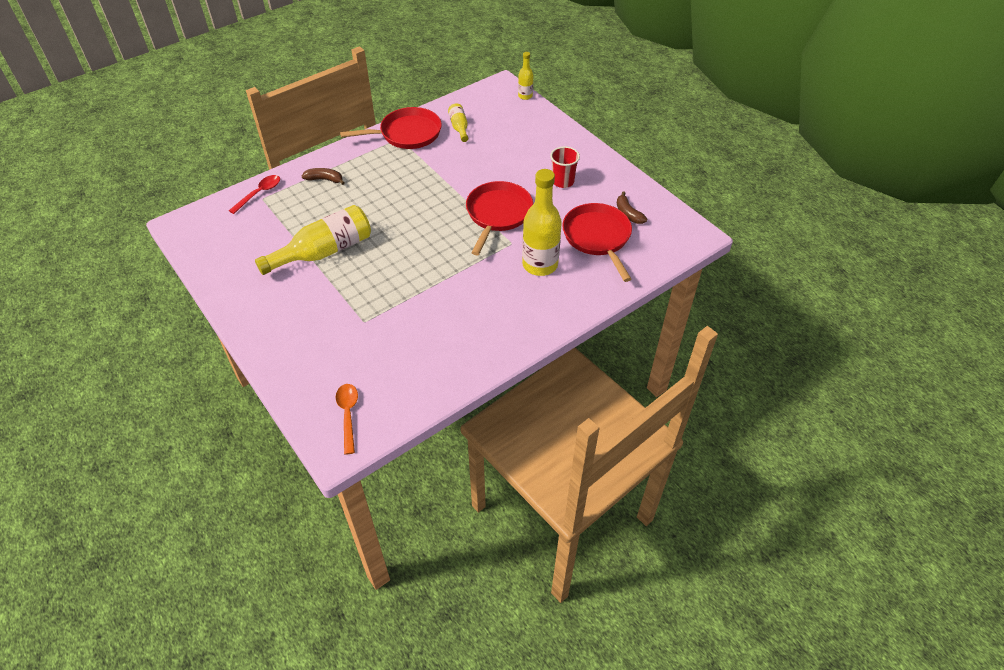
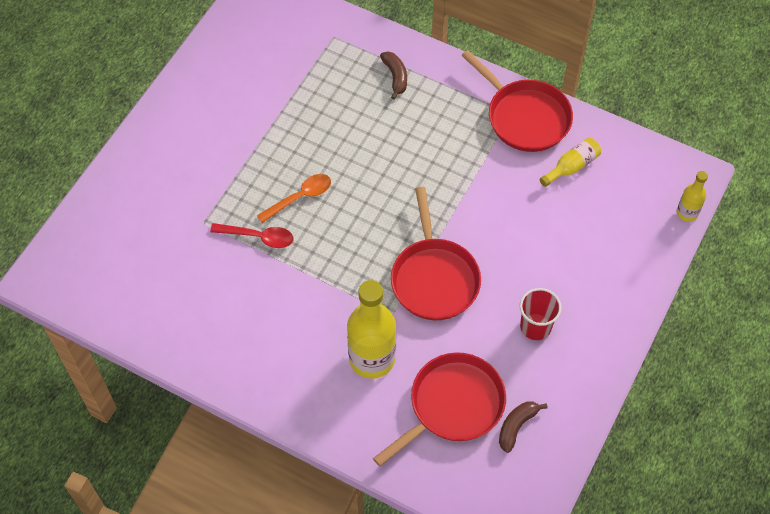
camera: 65 degrees right, 10 degrees up
(259, 194) = (339, 30): red spoon -> red spoon (258, 237)
(324, 252) = (283, 136): yellow bottle -> none
(348, 415) = (81, 268): orange spoon -> orange spoon (300, 197)
(498, 214) = (434, 278): red pan -> red pan turned 90 degrees clockwise

